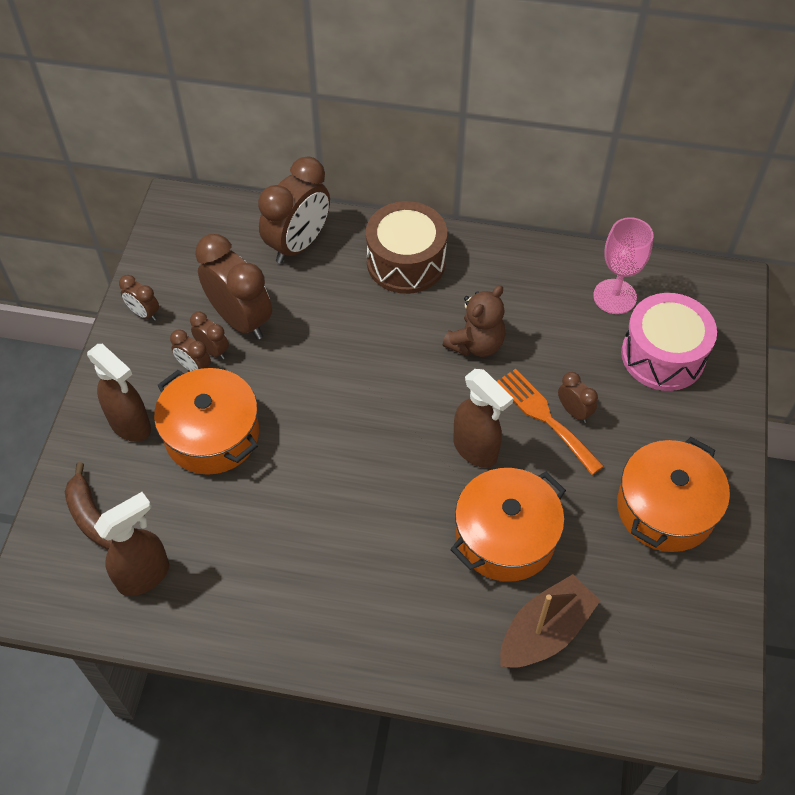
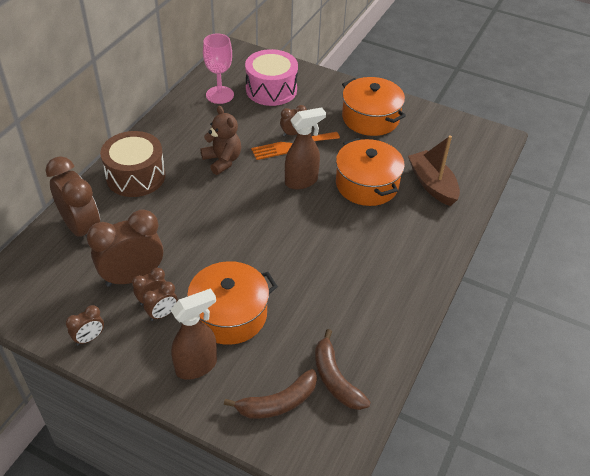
camera: 75 degrees left, 10 degrees down
(144, 575) = (335, 379): brown spray bottle -> brown banana

